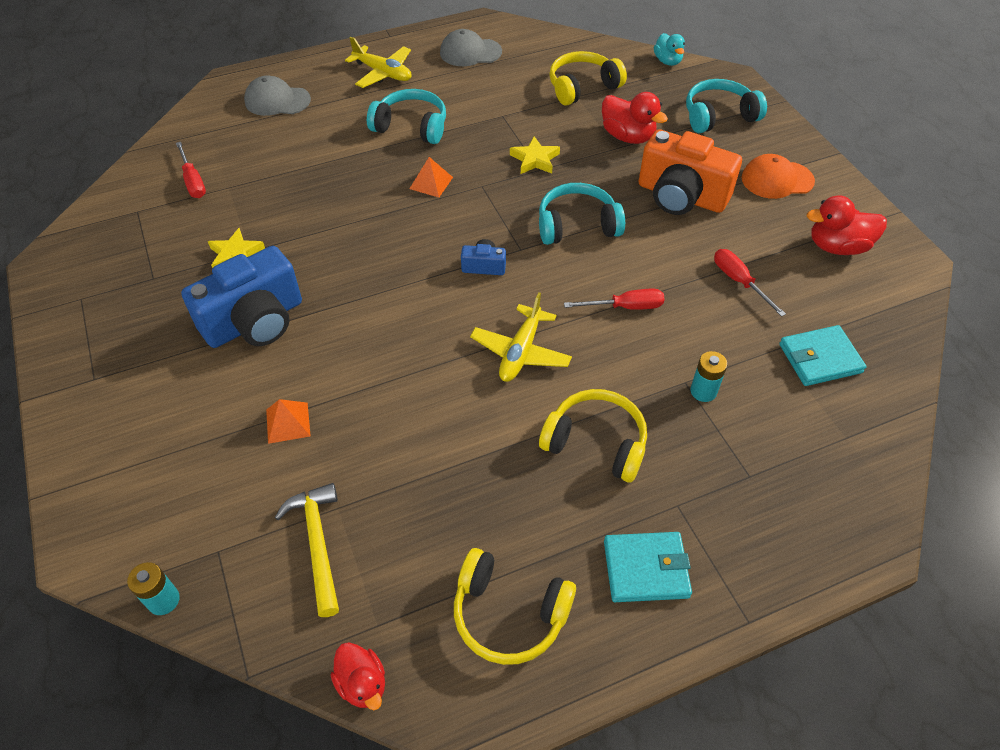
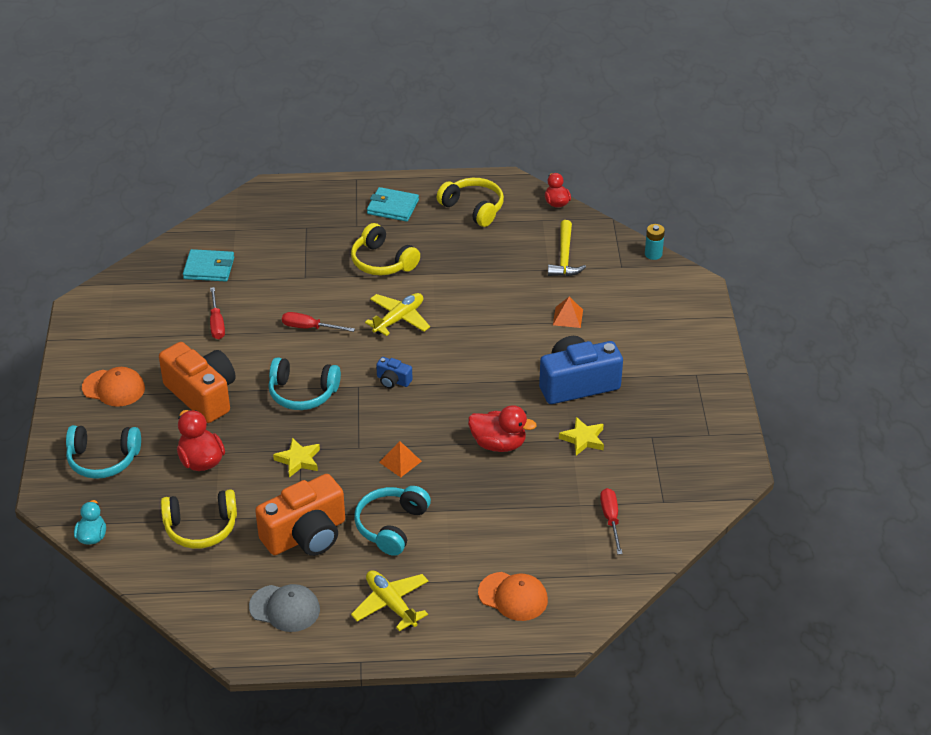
camera: 160 degrees left, 10 degrees down
(277, 100) = (513, 596): grey cap -> orange cap
(411, 127) = (391, 526): turquoise headphones -> turquoise headphones turned 75 degrees clockwise
(485, 102) = (306, 535): none -> orange camera
(703, 391) = (298, 270): turquoise battery -> none
(837, 246) = (123, 328): red duck -> red duck (498, 444)

